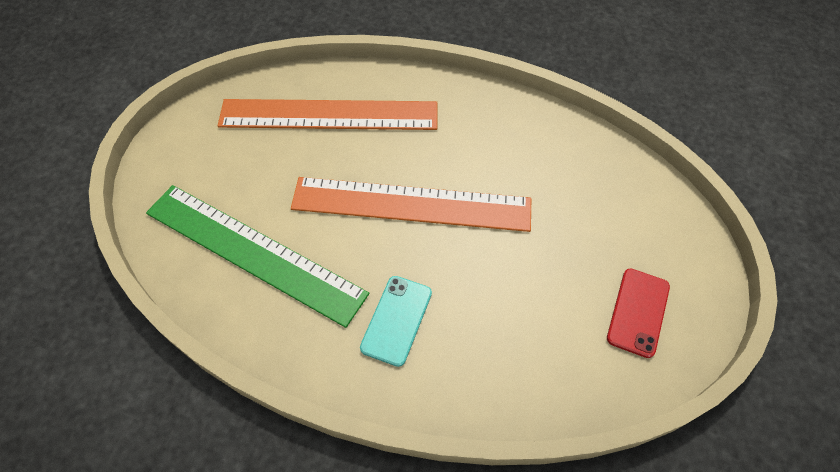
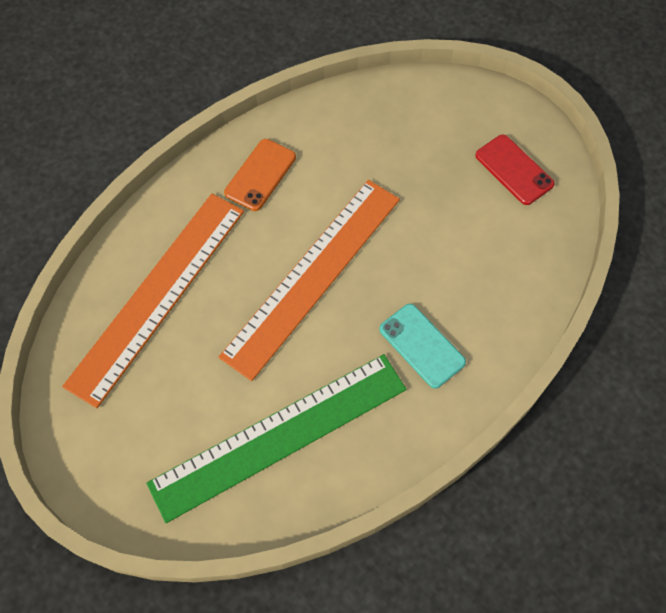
camera: 60 degrees left, 5 degrees up
(478, 123) = (260, 175): none -> orange phone

